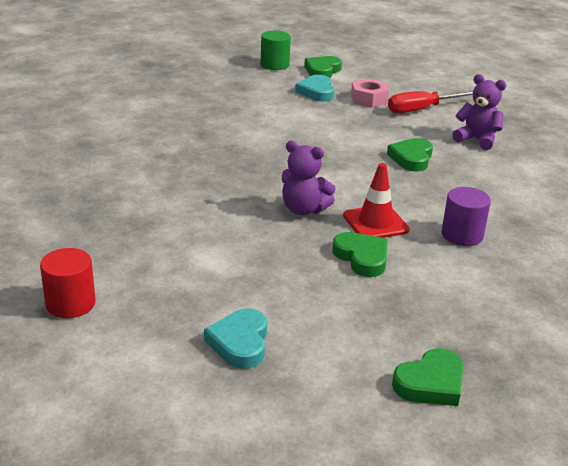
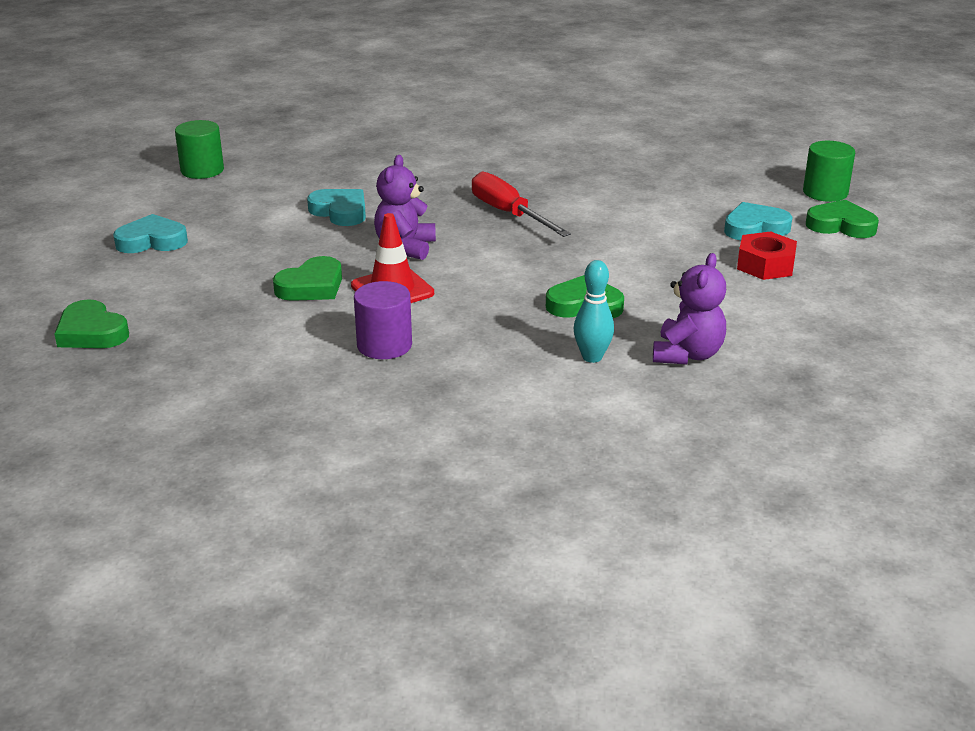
camera: 80 degrees right, 0 degrees up
(70, 304) = (202, 170): red cylinder -> green cylinder
(220, 232) = (340, 212): none -> turquoise heart
(369, 99) = (765, 265): pink nut -> red nut
(423, 109) = (767, 308): red screwdriver -> red screwdriver (509, 214)
(479, 167) = (592, 357): none -> turquoise bowling pin

